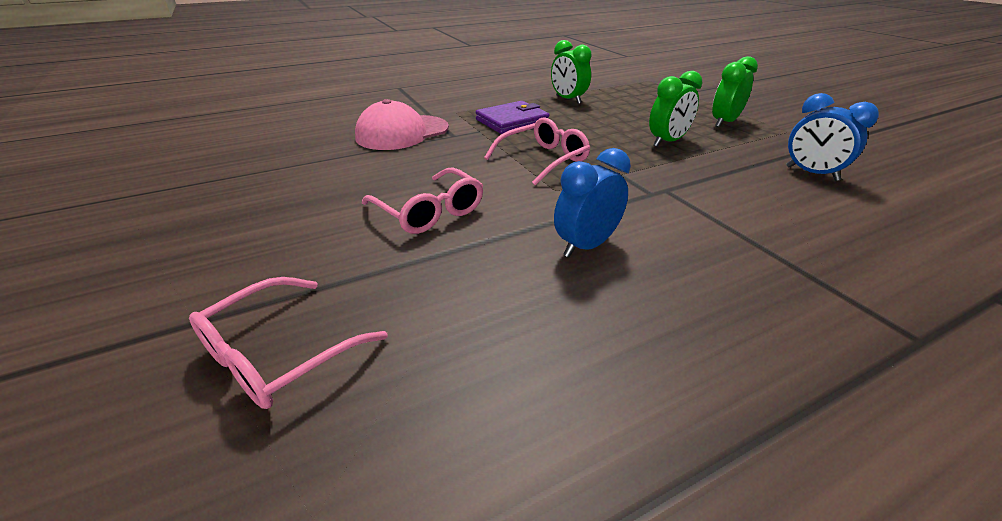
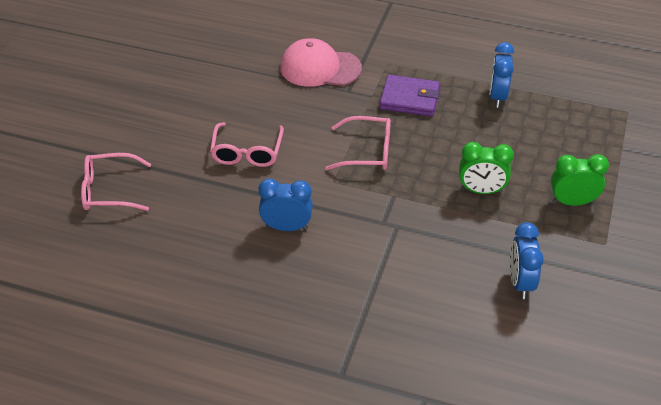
camera: 45 degrees right, 10 degrees up
(568, 100) = (497, 97): green clock -> blue clock

